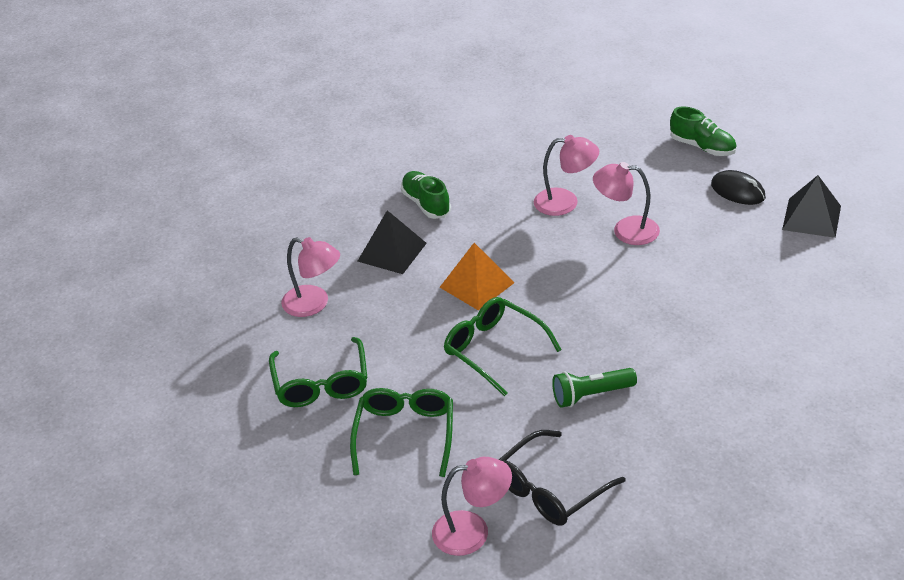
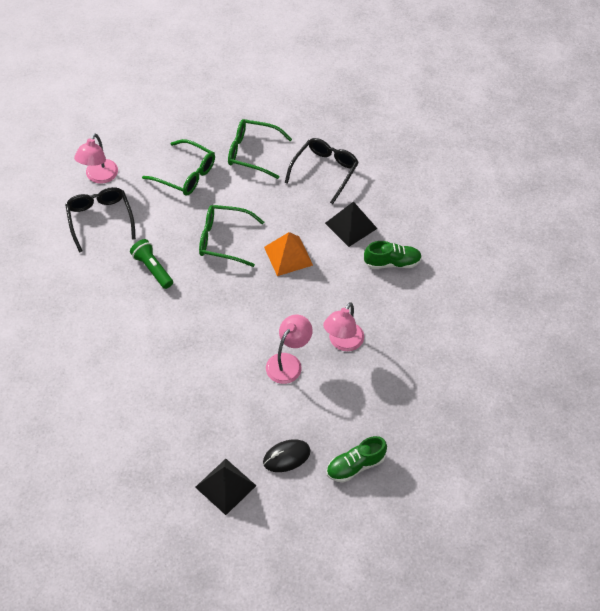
camera: 110 degrees right, 15 degrees up
(314, 304) = (324, 171): pink lamp -> black glasses
(493, 349) = (223, 240): green glasses -> green glasses turned 150 degrees counterclockwise
(591, 395) = (152, 269): green flashlight -> green flashlight turned 45 degrees counterclockwise

